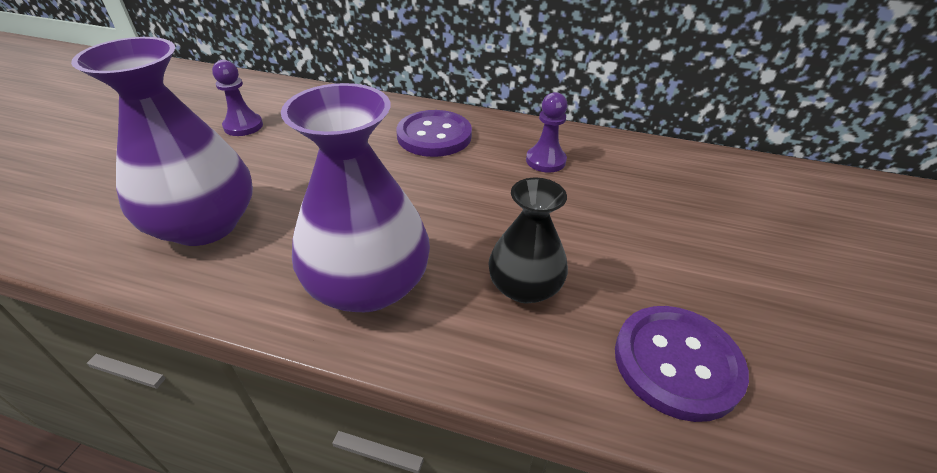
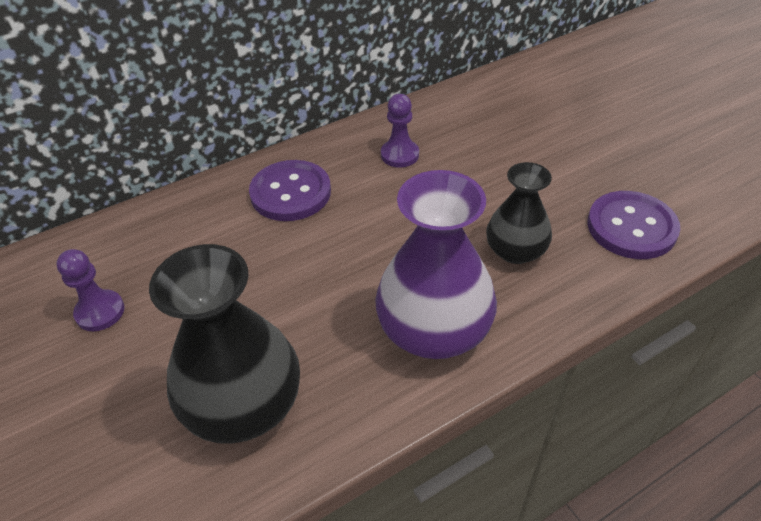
camera: 45 degrees left, 5 degrees up
(205, 224) = (244, 404): purple vase -> black vase

